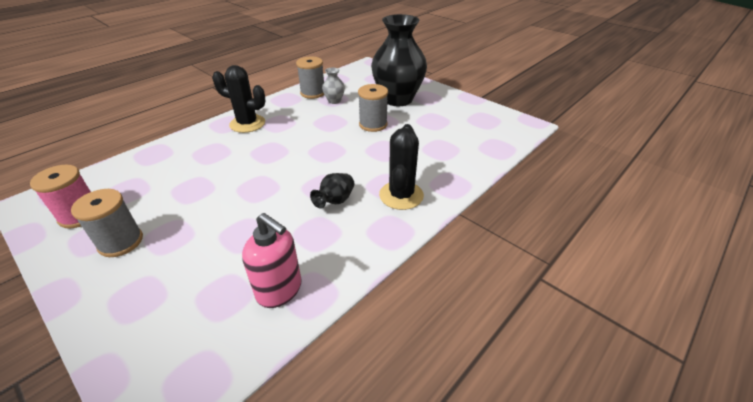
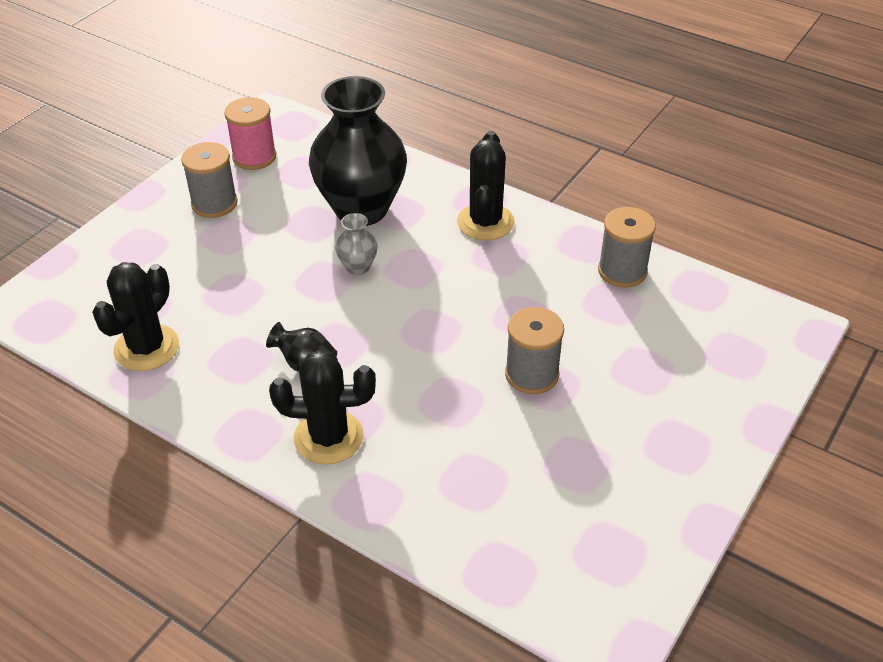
camera: 80 degrees right, 5 degrees up
(279, 290) = (146, 348): pink soap dispenser -> black cactus
(334, 101) = (603, 306): grey vase -> grey vase (358, 267)
(397, 99) = (647, 398): black vase -> black vase (361, 209)

